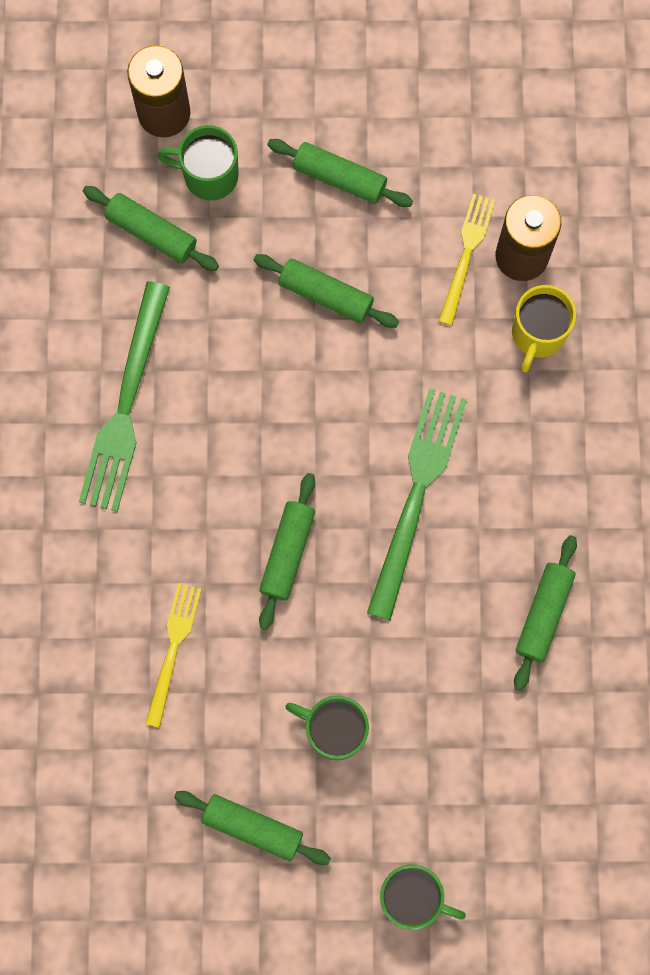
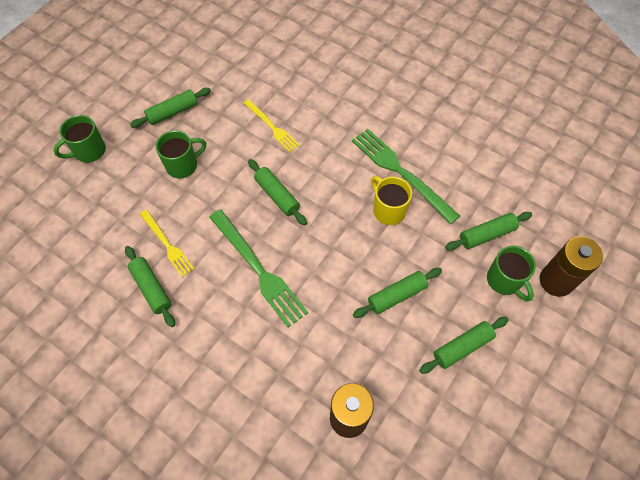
camera: 125 degrees right, 15 degrees down
(209, 175) = (504, 281): green mug -> green mug turned 105 degrees clockwise
(466, 254) = (370, 386): yellow fork -> yellow fork (167, 244)
(537, 334) = (296, 393): yellow mug -> yellow mug (388, 210)

